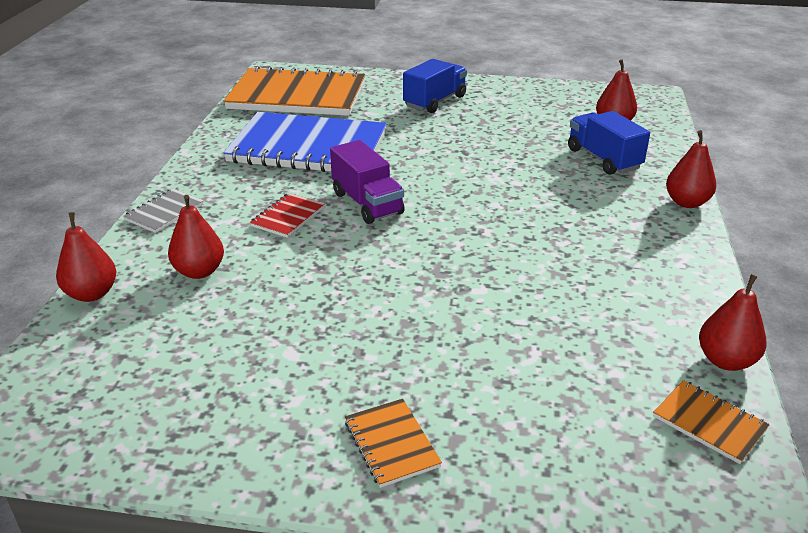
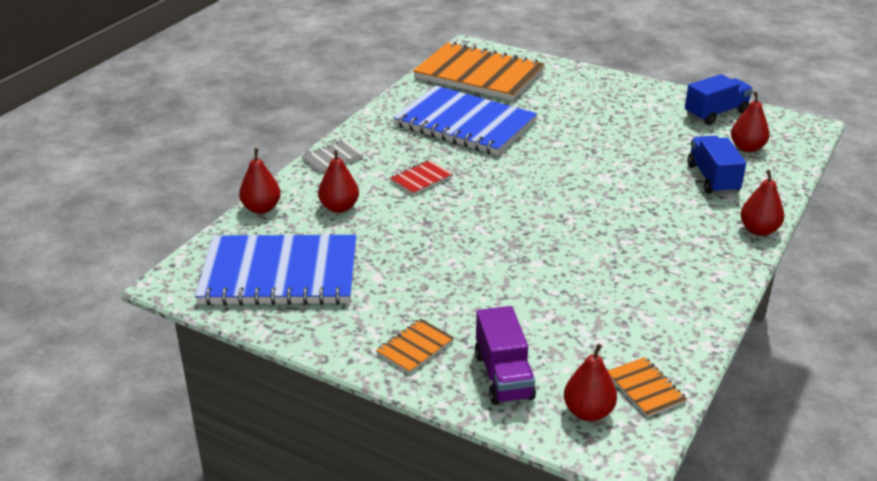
camera: 20 degrees right, 0 degrees up
(152, 381) = (279, 274): none -> blue notebook
(367, 203) = (487, 180): purple truck -> purple truck (503, 376)
(391, 444) = (415, 348): orange notebook -> orange notebook turned 45 degrees clockwise
(435, 101) = (596, 99): blue truck -> blue truck (716, 113)
(726, 361) = (692, 353): red pear -> red pear (588, 412)

